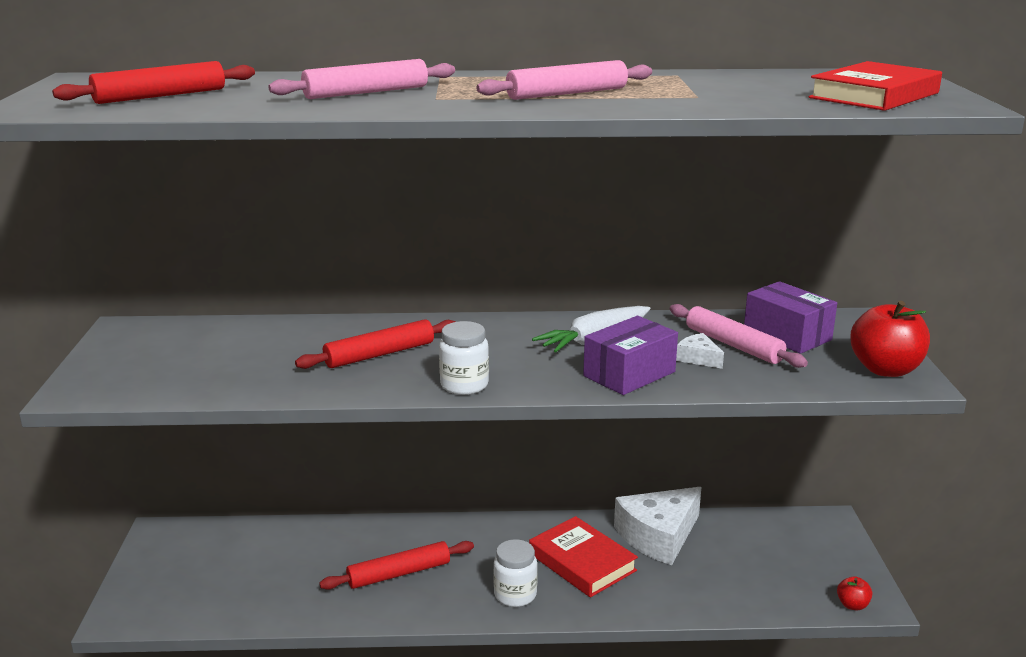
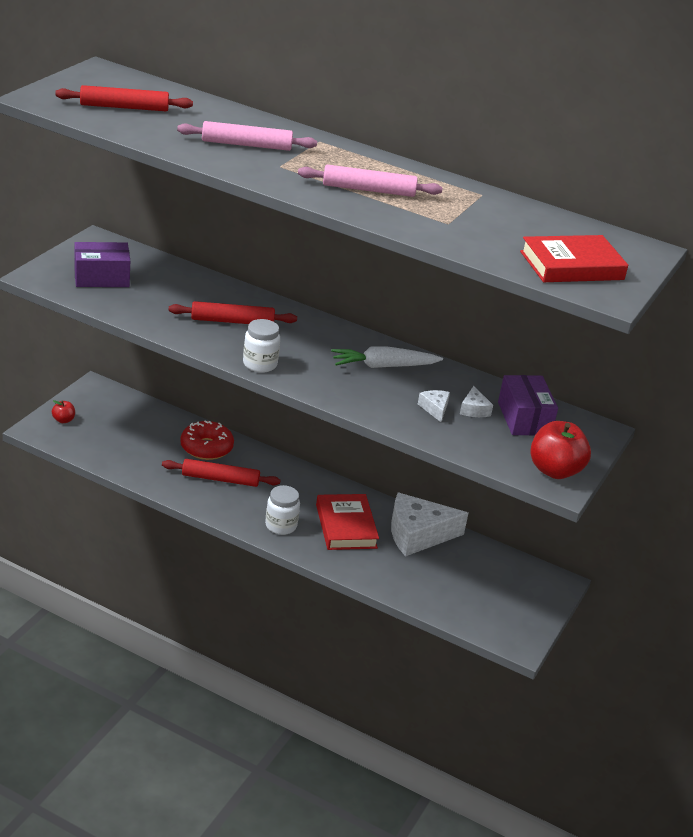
camera: 25 degrees right, 10 degrees up
(351, 545) = (206, 448): none -> red donut
(629, 374) = (373, 400): purple box -> purple box (101, 278)
(733, 345) = (474, 409): pink rolling pin -> white cheese
(852, 605) = (502, 638): red apple -> red apple (63, 420)

